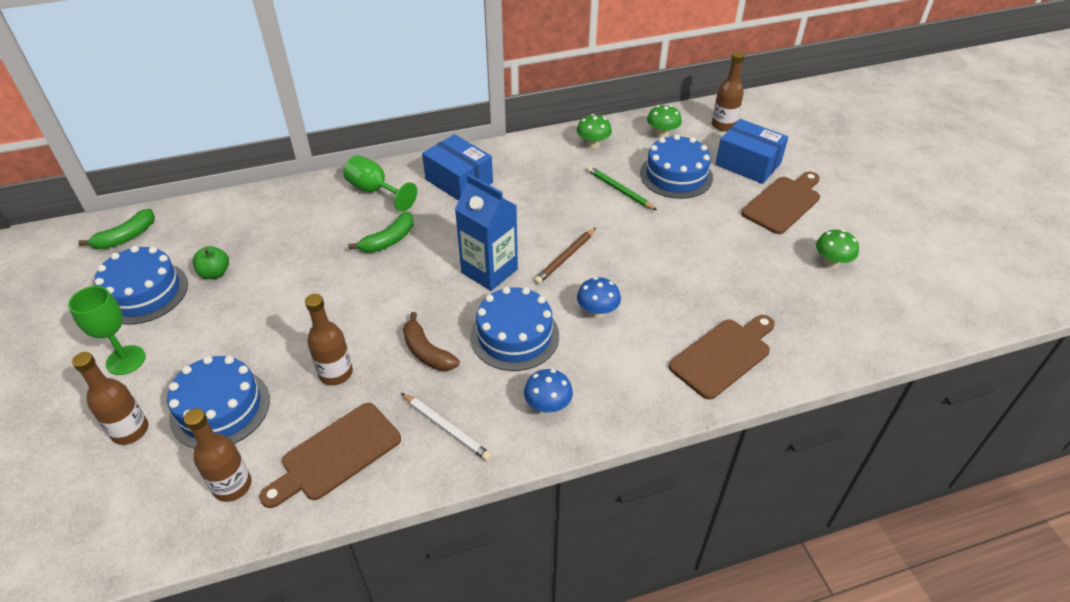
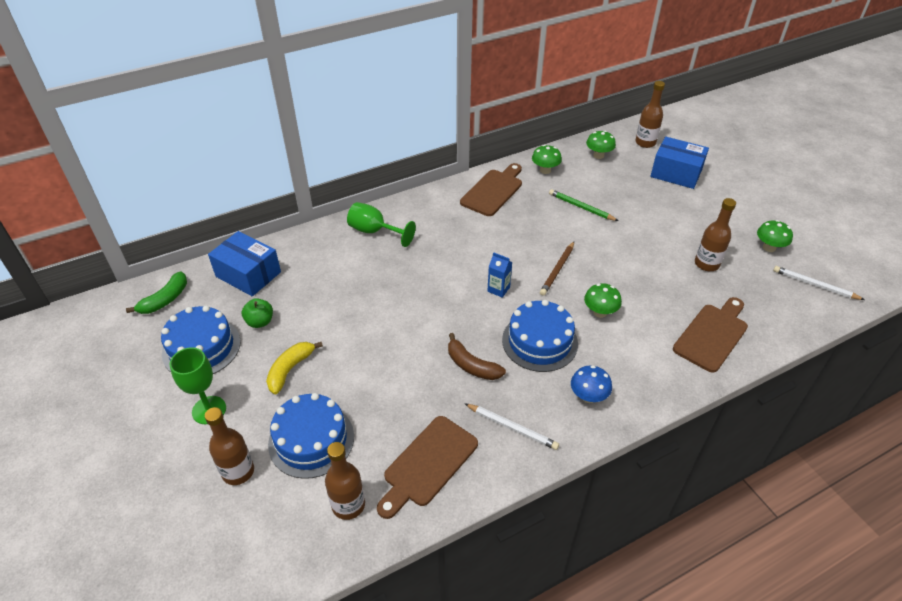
camera: 10 degrees left, 0 degrees up
(227, 329) = (290, 369): none -> yellow banana
(336, 373) = (401, 395): brown bottle -> brown bottle (706, 264)
(389, 240) = (403, 273): green banana -> none
(459, 181) = (444, 214): blue box -> blue box (248, 274)
(489, 271) = (498, 289): blue carton -> blue carton, size x0.49
(597, 312) = (600, 312): blue mushroom -> green mushroom
(676, 175) = (622, 189): blue cake -> none
(783, 203) = (715, 203): brown cutting board -> brown cutting board (493, 191)
(873, 313) = (814, 285): none -> white pencil

